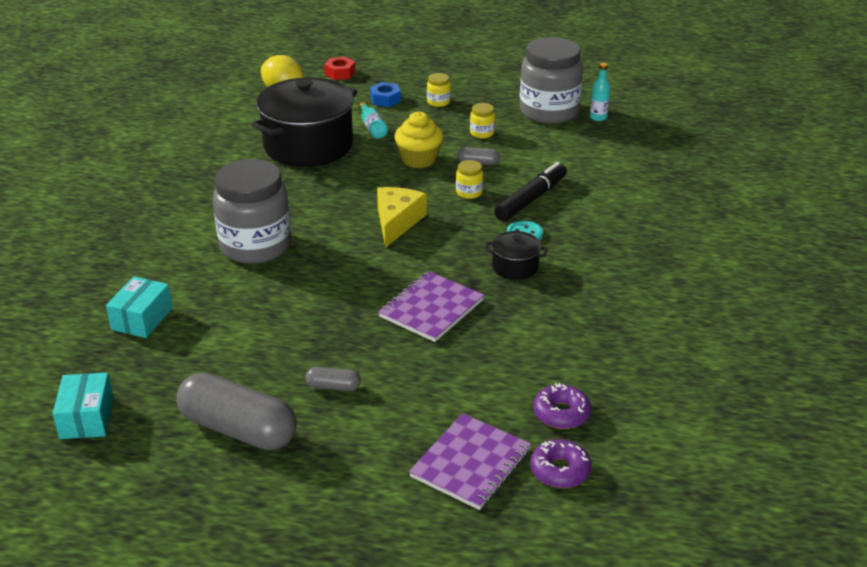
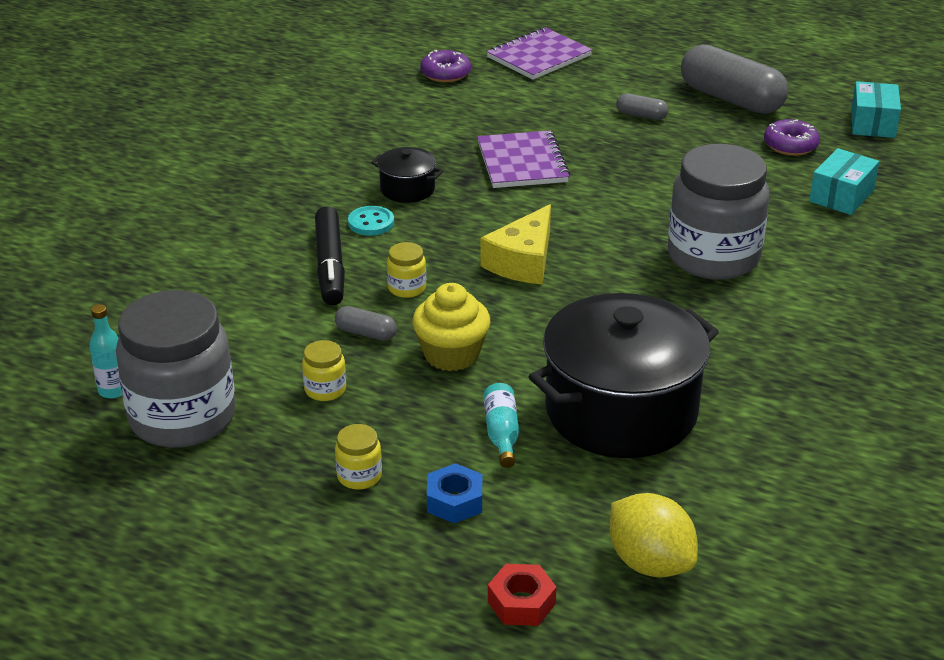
camera: 165 degrees left, 0 degrees up
(431, 309) = (522, 163): purple notebook -> purple notebook turned 60 degrees counterclockwise
(531, 199) = (330, 265): black marker -> black marker turned 60 degrees counterclockwise
(560, 470) = (471, 45): purple donut -> purple donut (790, 145)

